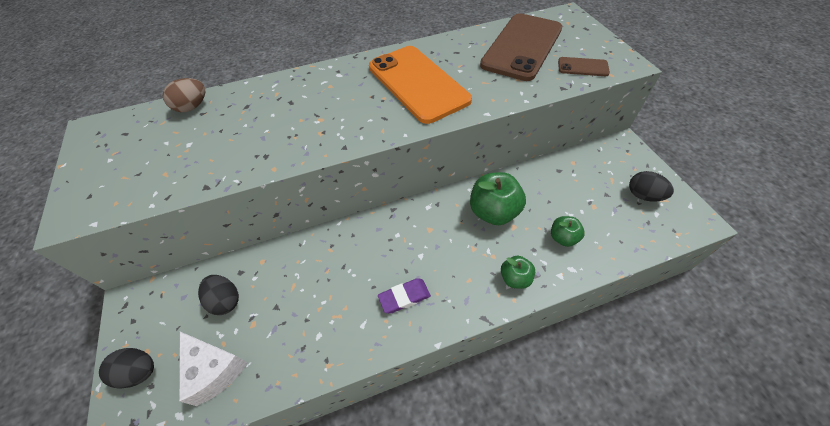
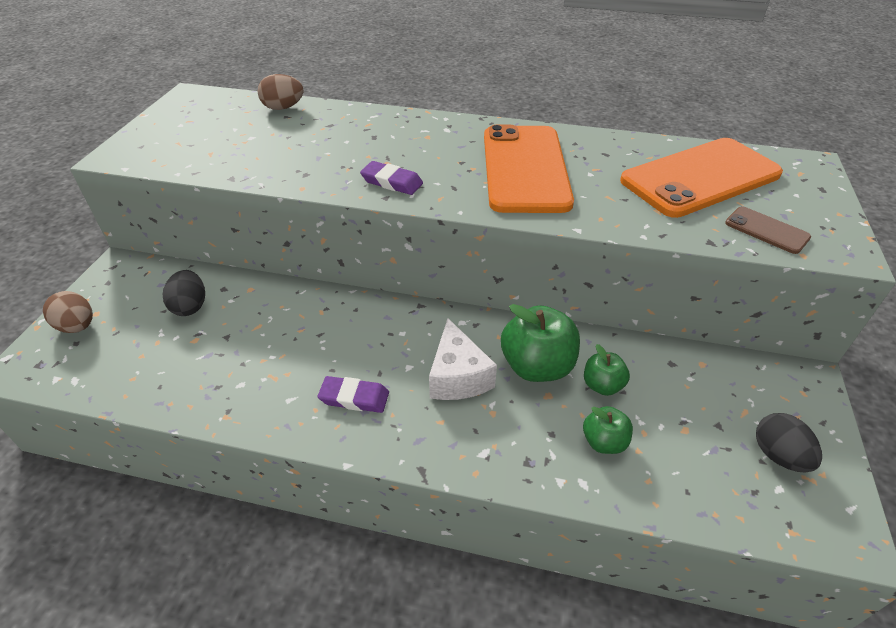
camera: 30 degrees right, 10 degrees down
(139, 372) = (78, 326): black egg -> brown egg
(214, 370) = (131, 360): white cheese -> white cheese (458, 376)
(338, 133) = (392, 182): none -> purple eraser
(515, 278) = (497, 451): green apple -> green apple (602, 385)
(522, 47) = (700, 178): brown phone -> orange phone

